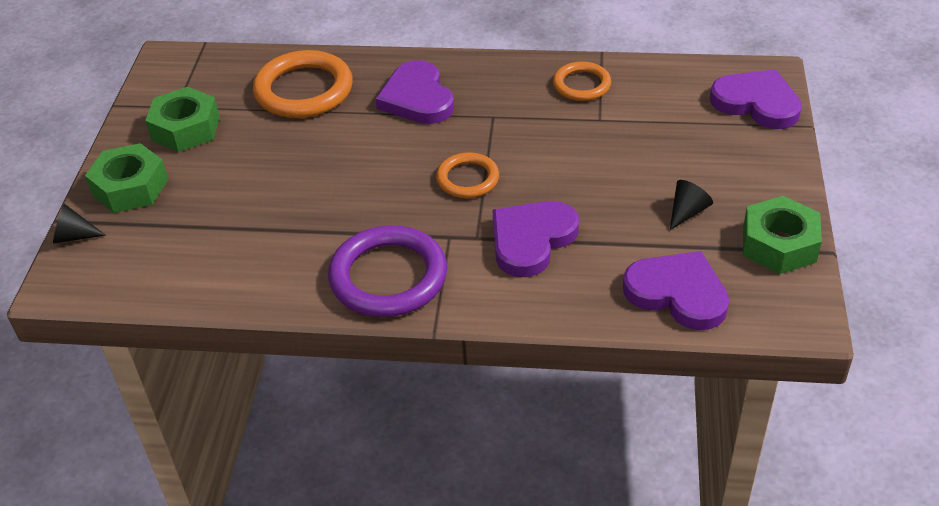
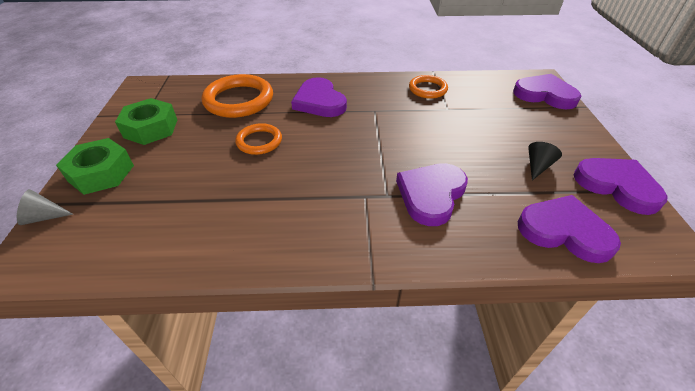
camera: 10 degrees left, 0 degrees up
(74, 236) = (44, 217): black cone -> grey cone
(388, 277) = (322, 234): purple ring -> none
(468, 179) = (368, 152): orange ring -> orange ring (259, 141)
(779, 244) = (617, 186): green nut -> purple heart

